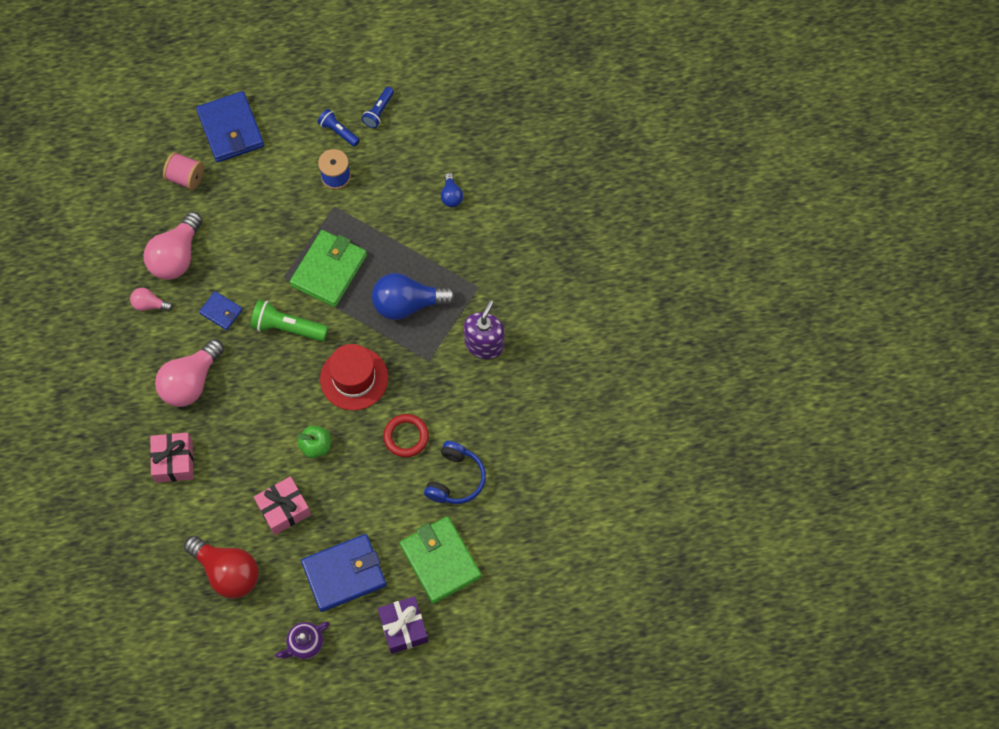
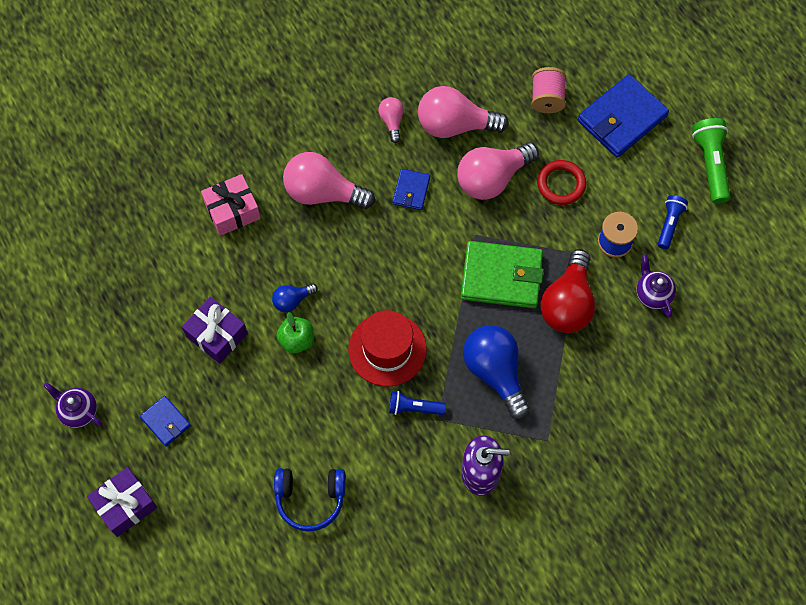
camera: 70 degrees right, 0 degrees up
(227, 572) = (132, 306): red light bulb -> red light bulb (567, 303)
(239, 246) = (492, 178): none -> pink light bulb
(284, 509) = (217, 335): pink gift -> purple gift
(287, 328) = (419, 261): green flashlight -> green flashlight (710, 164)
(344, 574) = (166, 422): blue wallet -> blue wallet, size x0.52
(379, 112) = (713, 256): blue flashlight -> blue flashlight (414, 408)
(391, 167) = (652, 294): none -> purple teapot
(406, 436) = (340, 428): red ring -> red ring (561, 184)
(440, 561) = (211, 516): green wallet -> none
(451, 196) = (646, 370): blue light bulb -> blue light bulb (292, 300)

